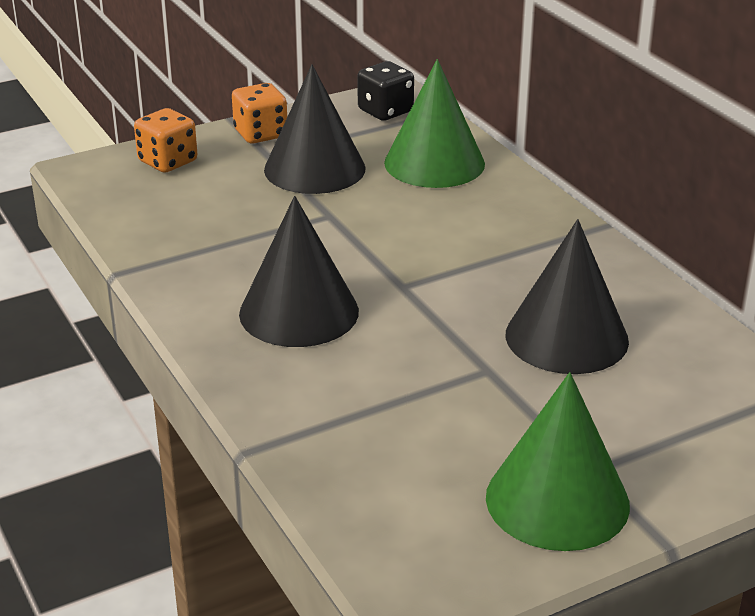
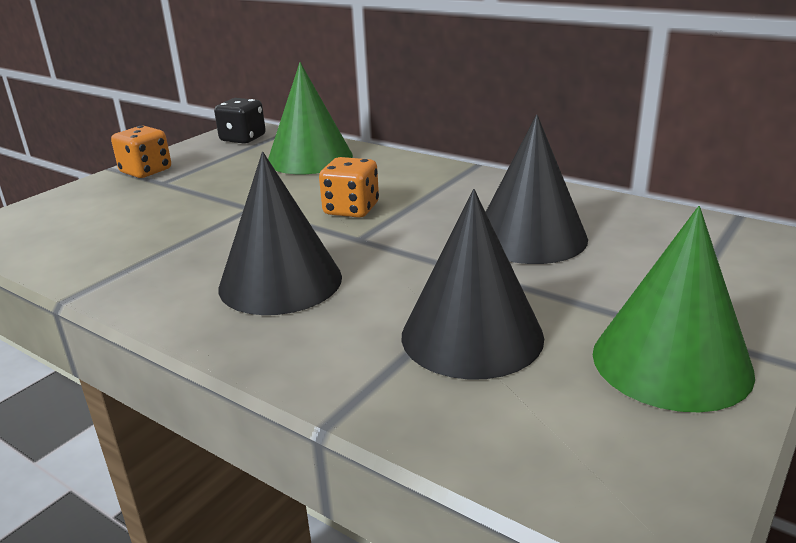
camera: 25 degrees left, 5 degrees down
(168, 161) = (68, 206): orange dice -> orange dice (351, 209)
(314, 169) = (212, 182): black cone -> black cone (472, 335)

